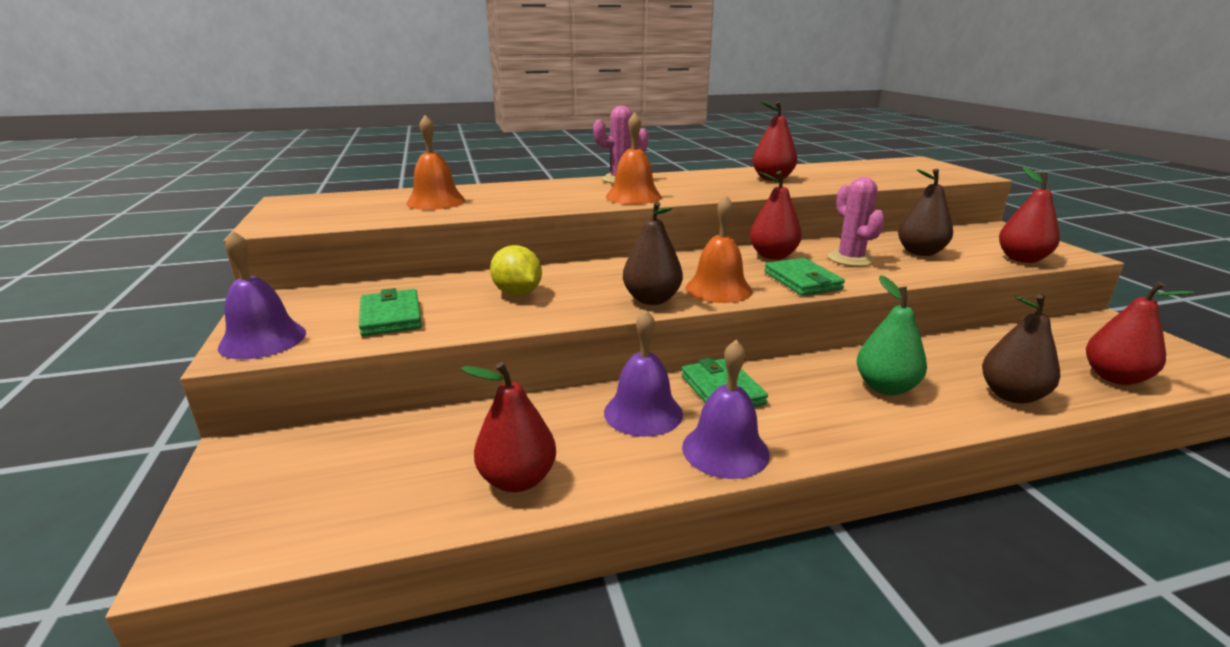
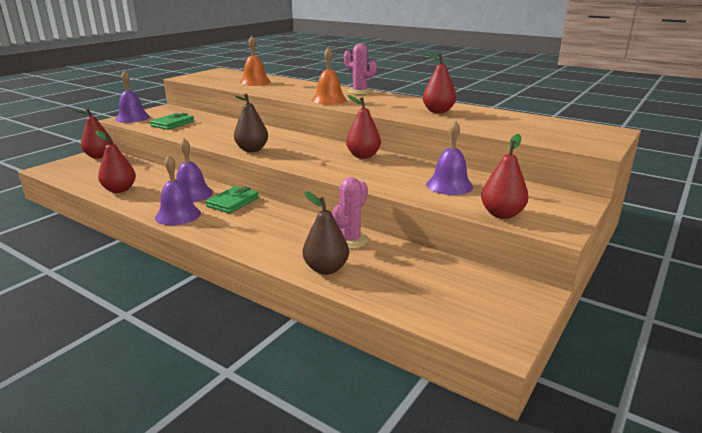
camera: 50 degrees right, 0 degrees up
(517, 293) = (223, 131): yellow lemon -> none
(718, 289) = (287, 157): orange bell -> none
(802, 281) = (332, 169): green wallet -> none
(850, 259) = (395, 172): pink cactus -> pink cactus (350, 240)
(885, 387) = (287, 235): green pear -> none
(920, 252) = (449, 185): brown pear -> purple bell
(1115, 377) = (408, 300): red pear -> red pear (99, 156)

